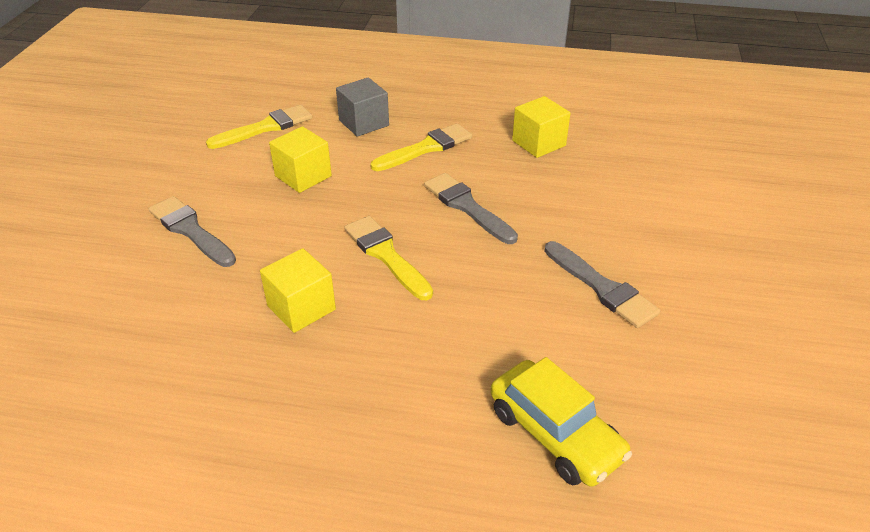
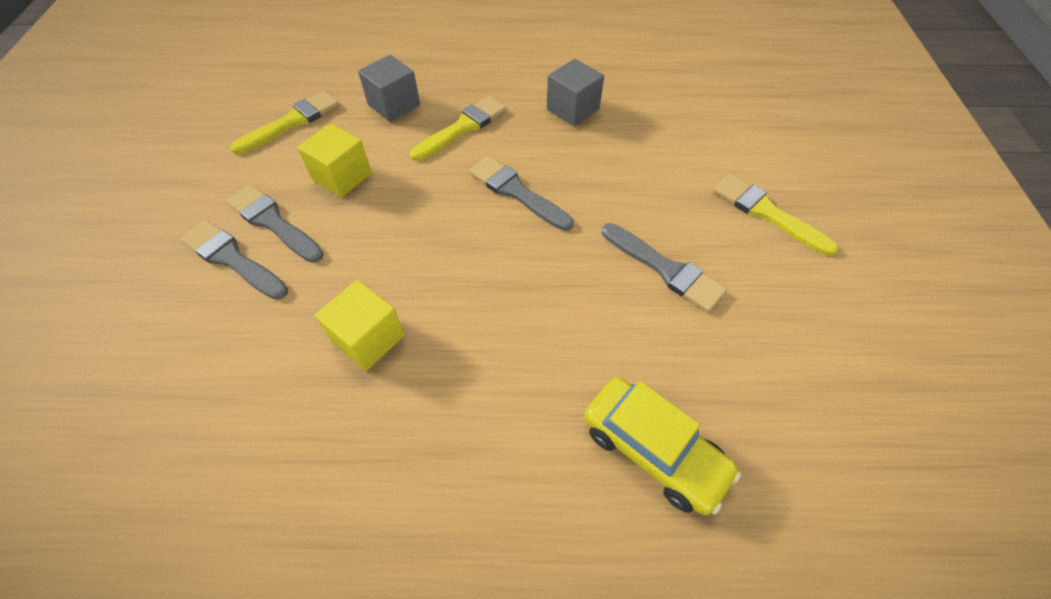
camera: 10 degrees left, 15 degrees up
(232, 206) = (273, 222): none -> grey brush
(386, 255) = (445, 261): yellow brush -> yellow brush (766, 213)
(538, 143) = (573, 109): yellow cube -> grey cube

